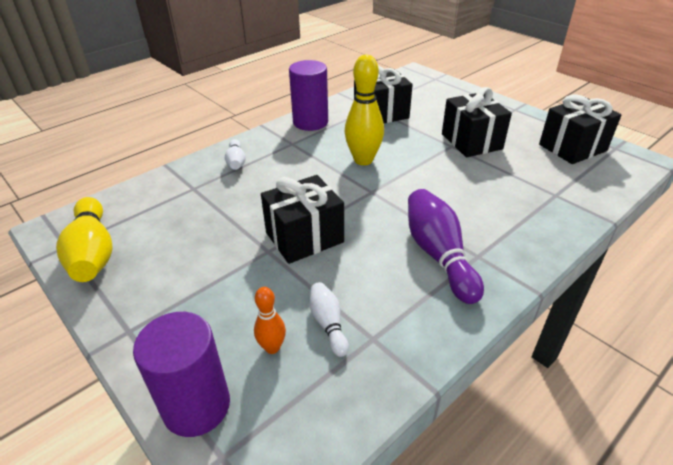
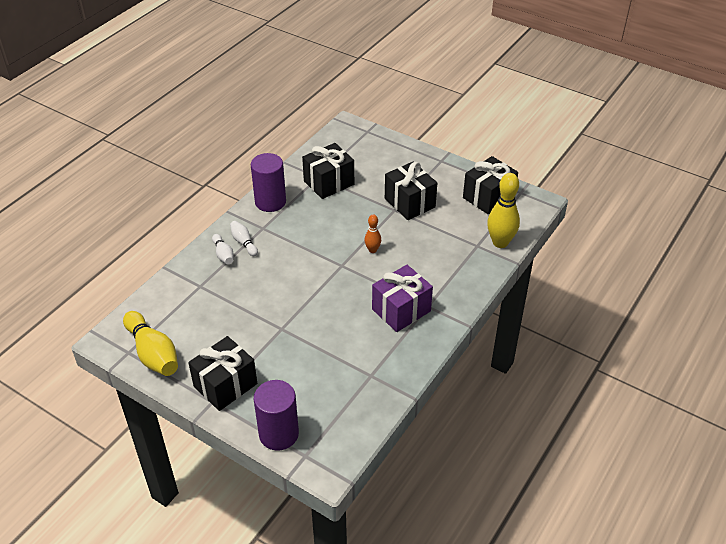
camera: 15 degrees left, 5 degrees up
(272, 347) = (310, 393): orange bowling pin -> orange bowling pin (372, 250)
(304, 237) = (304, 313): black gift -> black gift (225, 385)
(328, 324) = (340, 371): white bowling pin -> white bowling pin (244, 242)
(363, 160) = (327, 236): yellow bowling pin -> yellow bowling pin (500, 242)
(439, 255) = (401, 310): purple bowling pin -> purple gift

